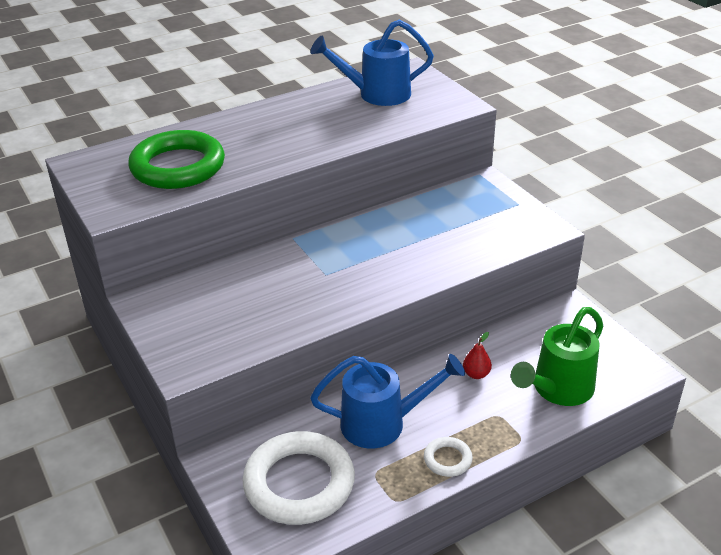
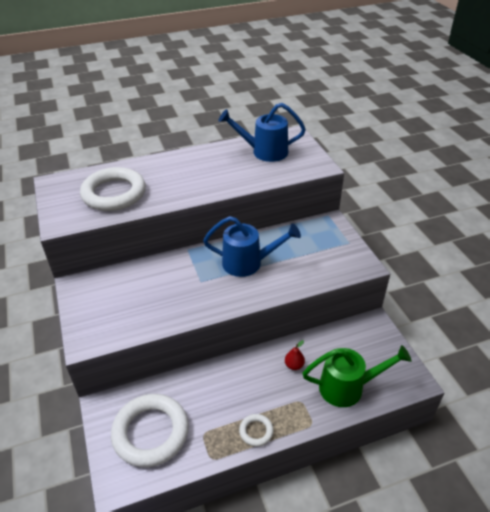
camera: 10 degrees right, 5 degrees up
(178, 167) = (114, 193): green ring -> white ring
(383, 423) = (219, 394): blue watering can -> blue watering can (248, 263)
(557, 389) = (348, 387): green watering can -> green watering can turned 150 degrees counterclockwise

